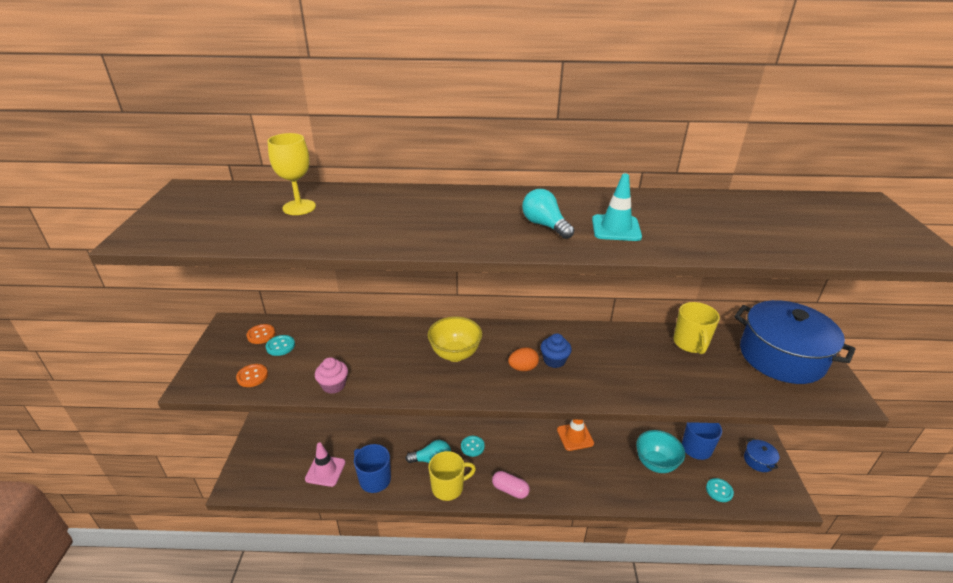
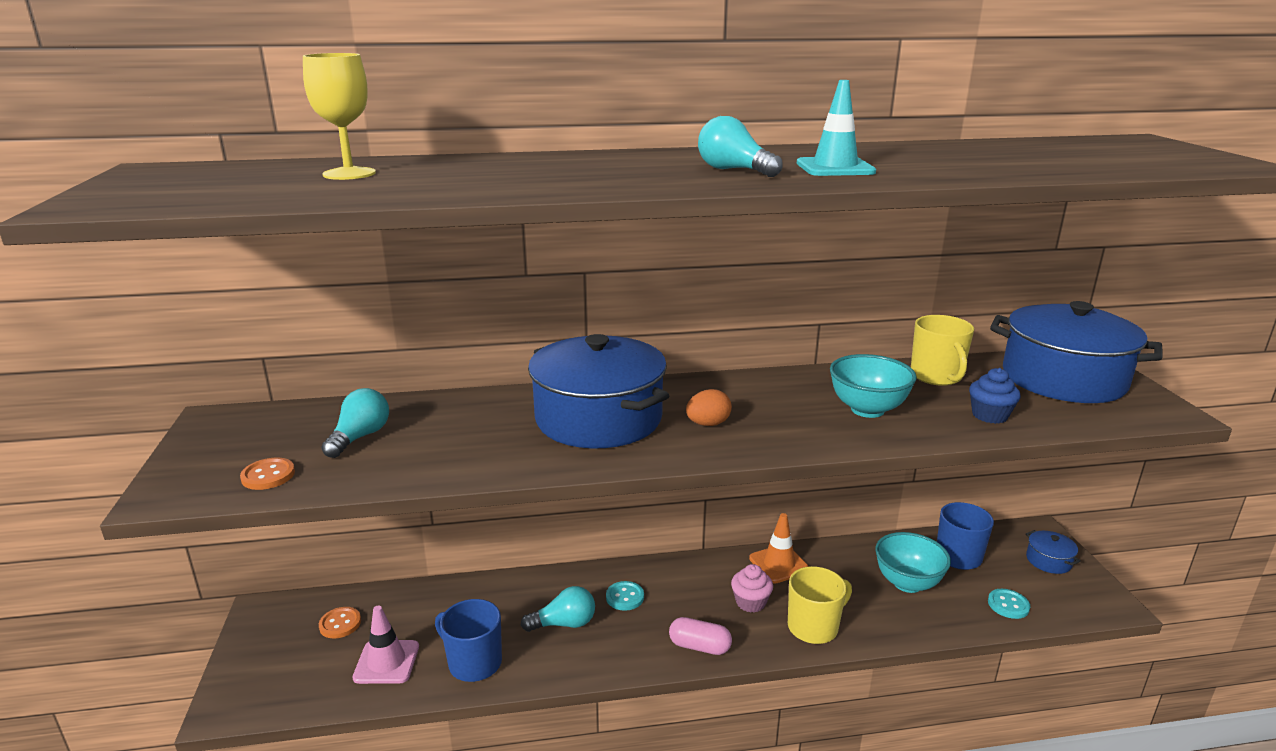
camera: 10 degrees left, 10 degrees down
(261, 335) = (271, 425): orange button -> orange button (340, 624)
(280, 346) = (308, 435): turquoise button -> none
(309, 351) = (360, 437): none -> turquoise light bulb
(334, 385) = (412, 472): pink cupcake -> pink cupcake (750, 602)
(448, 487) = (600, 657): yellow mug -> yellow mug (814, 627)
(455, 354) = (598, 418): yellow bowl -> blue pot
(554, 360) = (751, 411): blue cupcake -> blue cupcake (989, 415)
(632, 368) = (867, 409): none -> turquoise bowl

